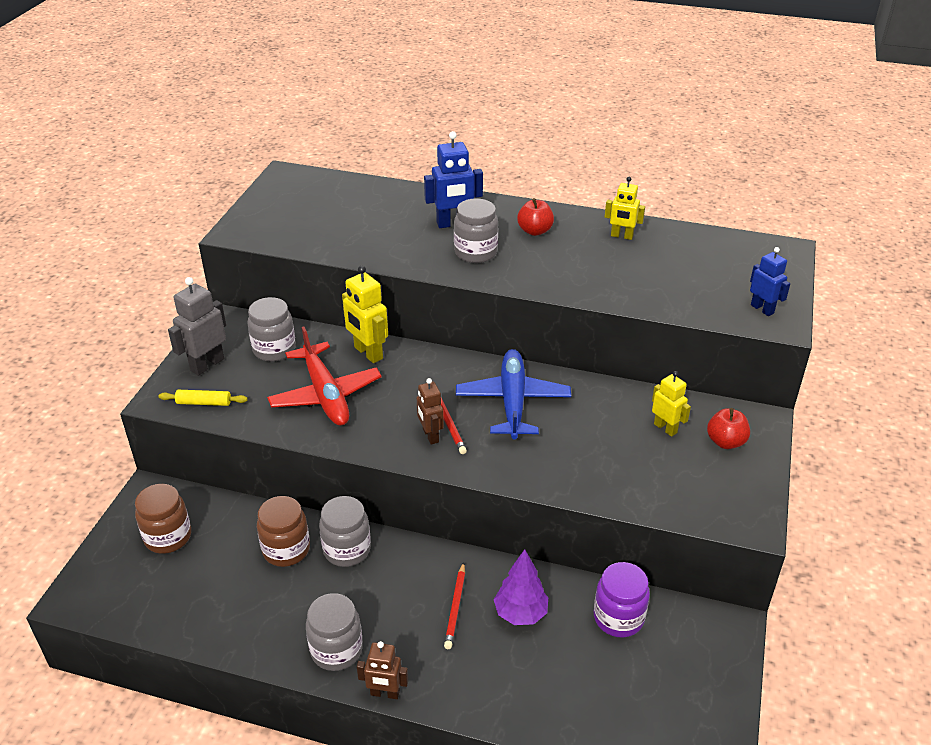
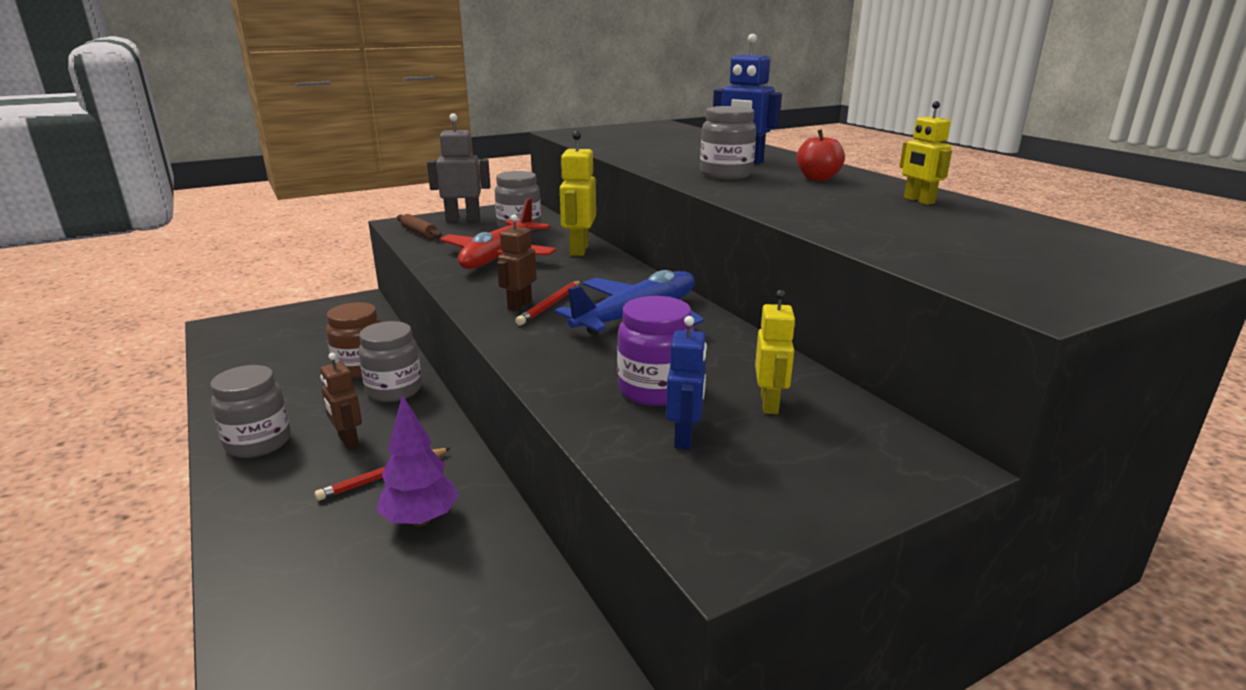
camera: 45 degrees right, 15 degrees down
(168, 537) = (320, 325): brown jar -> none
(204, 402) = (419, 232): yellow rolling pin -> brown rolling pin
(385, 693) = (219, 494): brown robot -> brown robot (348, 441)
(618, 618) = (498, 597): purple jar -> purple jar (655, 390)
(725, 442) = (835, 453): red apple -> none
(762, 309) = (1029, 285): blue robot -> blue robot (684, 437)

